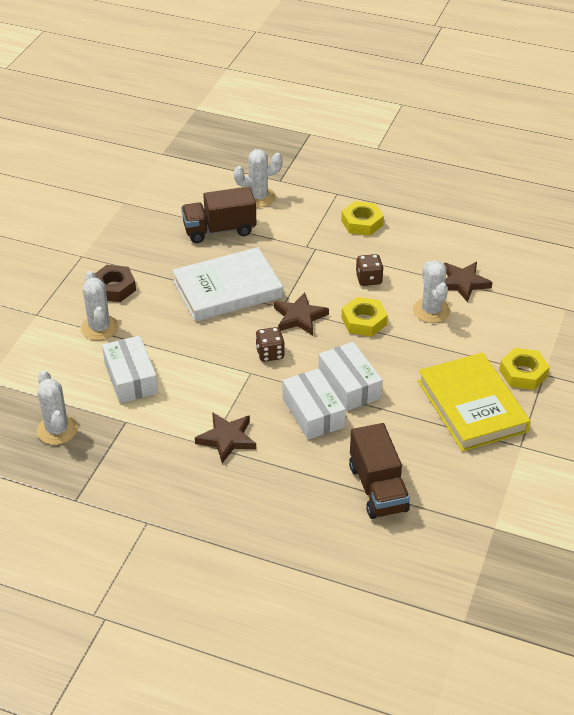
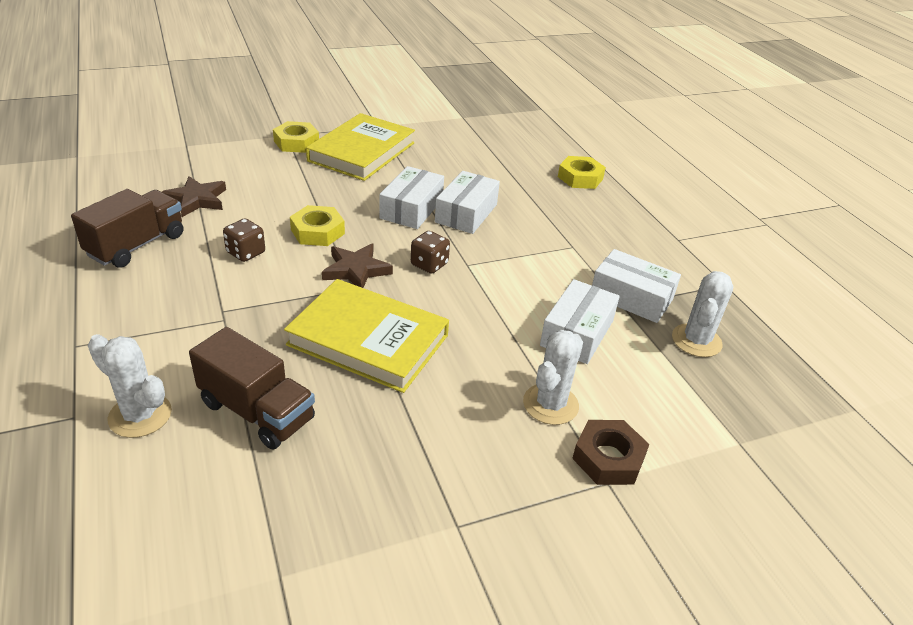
camera: 135 degrees left, 5 degrees down
(114, 288) = (476, 440): brown nut -> brown nut (608, 458)
(126, 432) = (631, 297): none -> white box
(227, 289) = (368, 340): white book -> yellow book
(227, 439) = (554, 241): brown star -> none
(362, 223) = (134, 297): yellow nut -> yellow nut (580, 178)
(377, 488) = (495, 162): brown truck -> brown truck (137, 245)
(431, 310) = (260, 203): white cactus -> none

